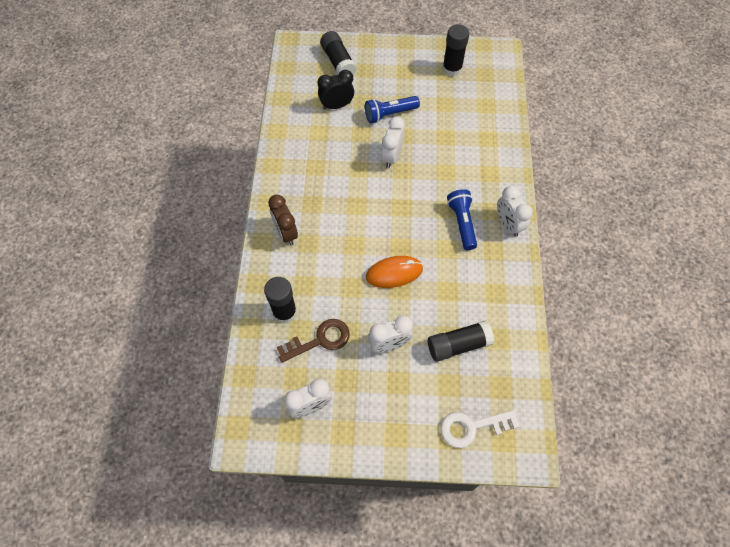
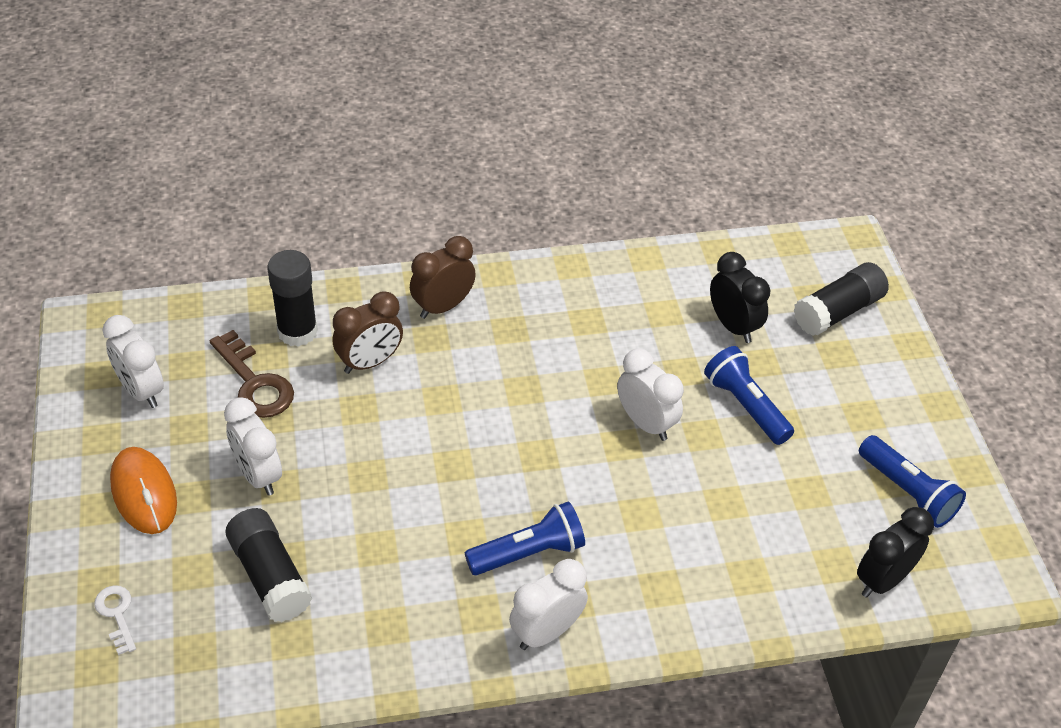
camera: 75 degrees right, 15 degrees down
(319, 276) = (370, 362): none -> brown clock
(391, 157) = (645, 423): white clock -> white clock turned 45 degrees clockwise
(394, 273) = (397, 462): orange mouse -> orange mouse (144, 493)
(452, 69) = (907, 492): black glue stick -> blue flashlight
(472, 427) = (117, 614): white key -> white key, size x0.57
(497, 91) = (883, 580): none -> black clock

